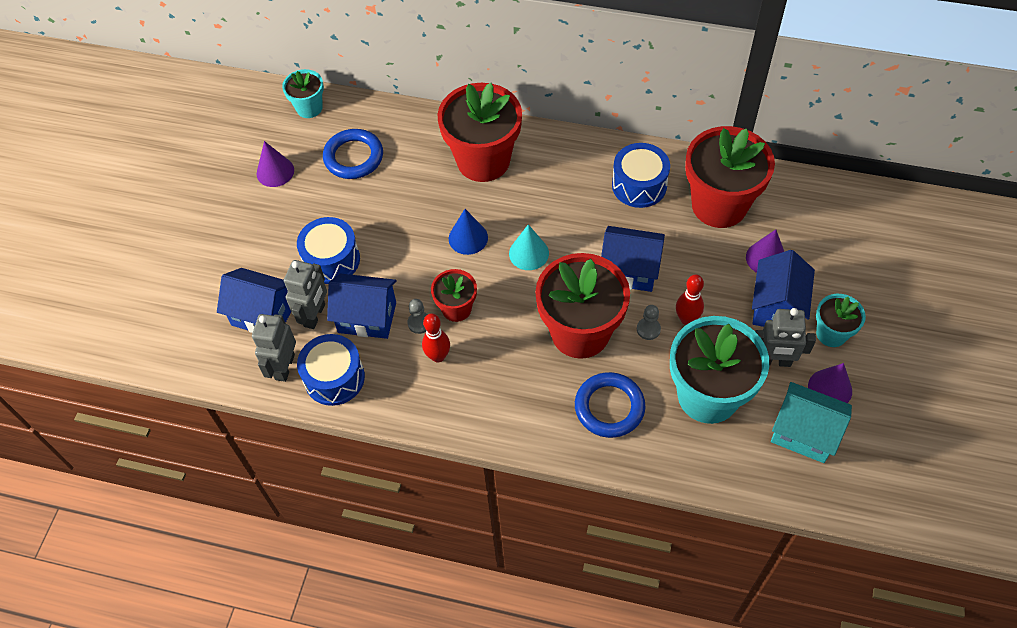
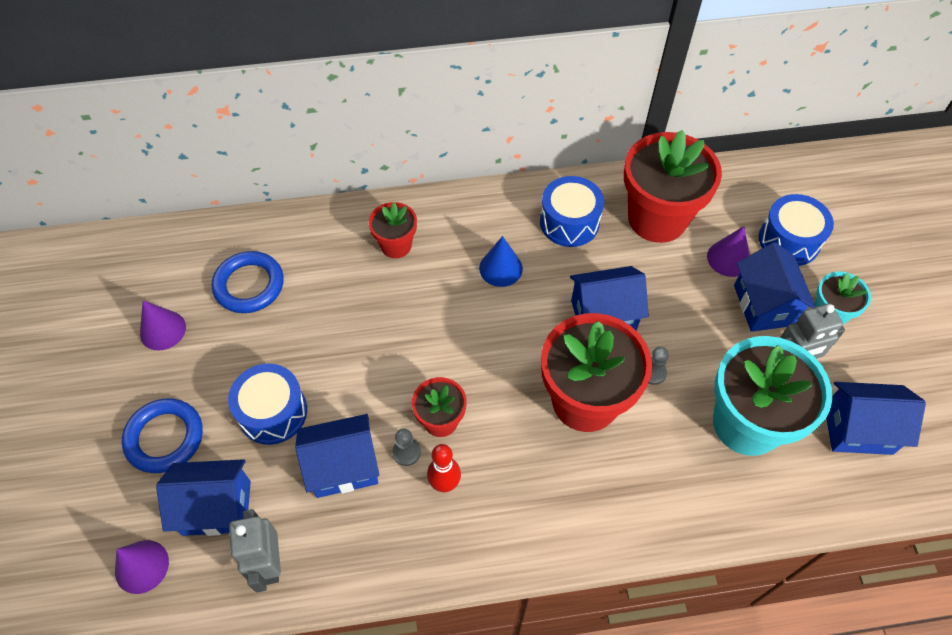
camera: 25 degrees left, 0 degrees up
(309, 108) = (174, 245): turquoise flower pot -> none
(315, 315) = (280, 486): grey robot -> none
(334, 378) = (336, 555): blue drum -> blue drum (789, 241)
(468, 238) = (417, 335): blue cone -> blue cone (501, 268)
(483, 160) = (396, 245): red flower pot -> red flower pot, size x0.51
(529, 253) = (490, 331): turquoise cone -> none
(609, 407) = (655, 474): blue ring -> blue ring (165, 438)
(686, 319) = (685, 348): red bowling pin -> none
(804, 433) = (858, 429): turquoise house -> blue house
(830, 388) = (856, 372): purple cone -> purple cone (142, 566)

